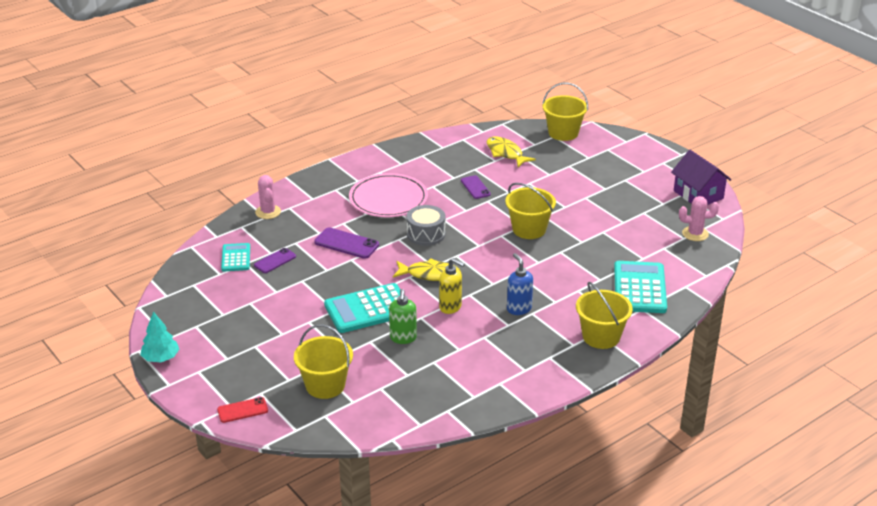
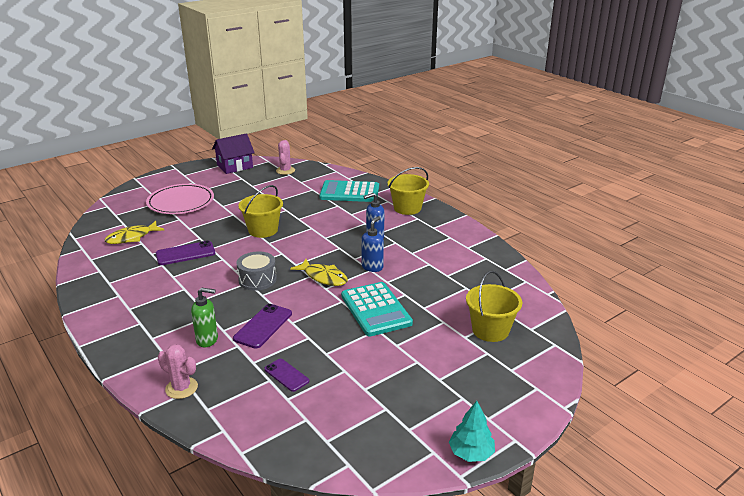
camera: 90 degrees left, 5 degrees down
(236, 258) = (275, 407): turquoise calculator -> none
(242, 410) = (539, 379): red phone -> none
(268, 212) = (181, 388): pink cactus -> pink cactus turned 45 degrees clockwise
(388, 199) = (186, 302): pink plate -> pink plate (181, 202)
(403, 338) = (417, 290): green soap dispenser -> green soap dispenser (207, 340)
(430, 274) = (323, 277): yellow fish -> yellow fish turned 120 degrees clockwise
(450, 307) = (372, 267): yellow soap dispenser -> blue soap dispenser
(475, 187) = (185, 253): purple phone -> purple phone, size x1.51
(563, 133) = (112, 210): yellow bucket -> none

